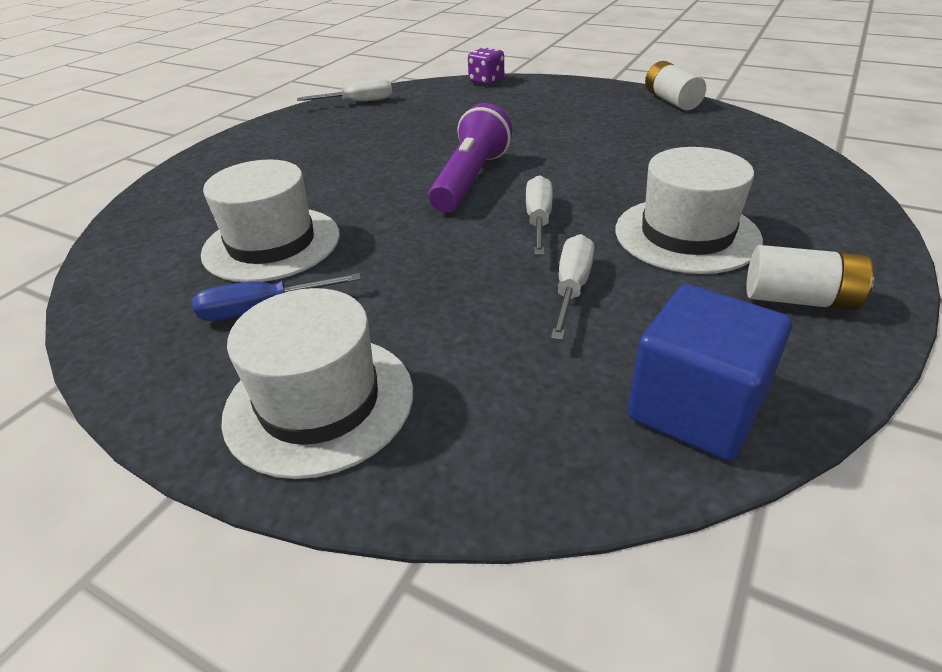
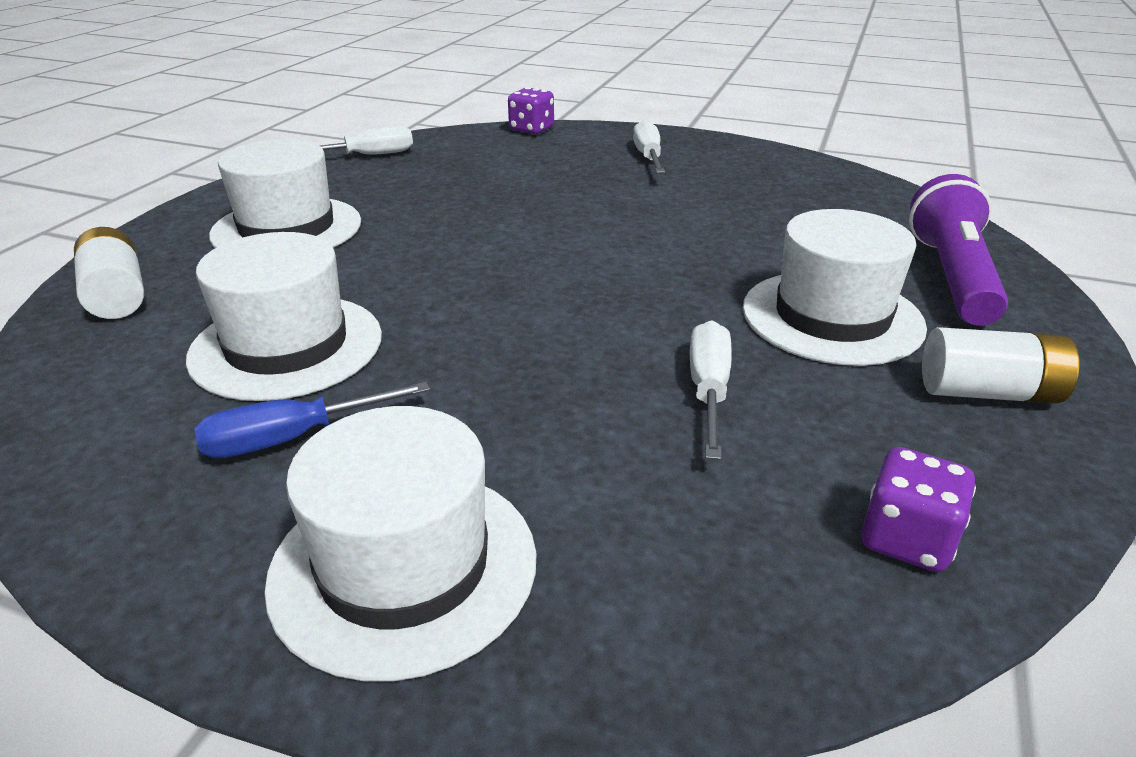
camera: 10 degrees left, 5 degrees down
(289, 157) = (287, 228): none -> white hat
(470, 179) = (542, 253): purple flashlight -> purple flashlight (951, 276)
(538, 220) = (643, 304): white screwdriver -> white screwdriver (648, 157)
(671, 101) = (767, 153): white battery -> white battery (117, 295)
(695, 408) = (906, 539): blue cube -> purple dice

